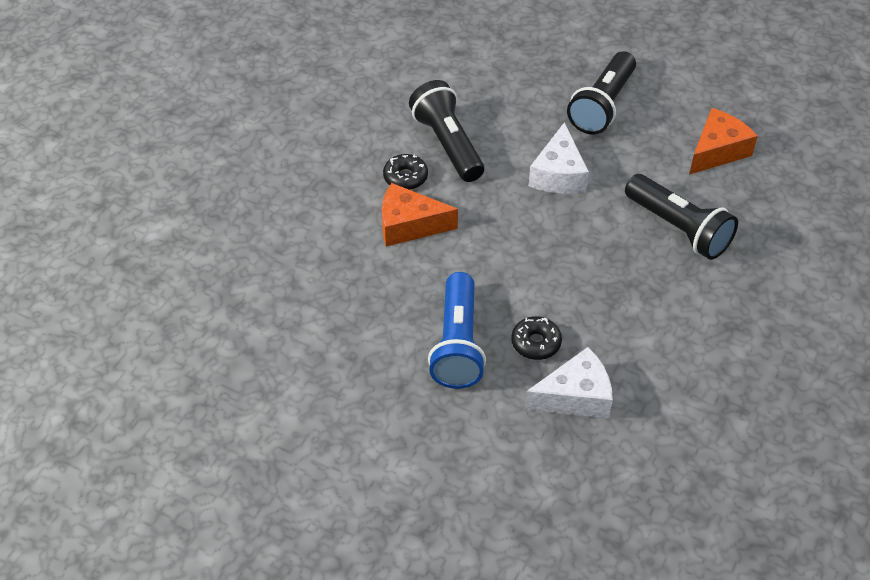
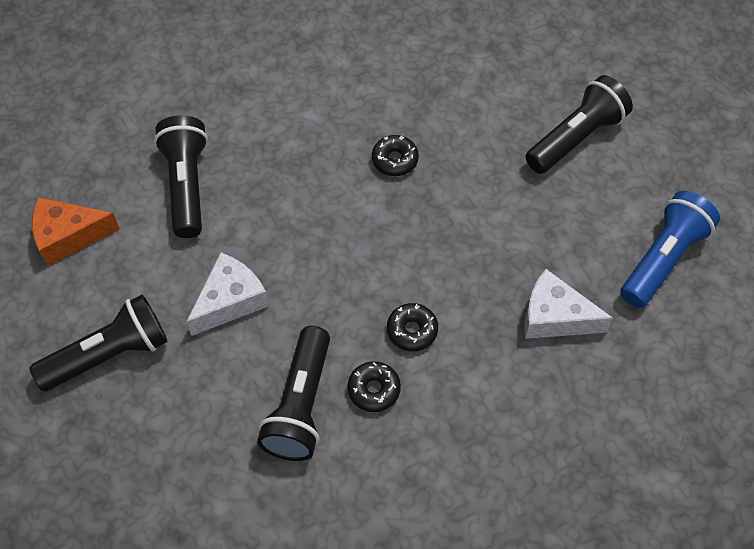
camera: 145 degrees left, 10 degrees up
(388, 462) = (576, 137): none -> black flashlight
(409, 225) = (412, 330): orange cheese -> black donut
(457, 344) = (457, 194): blue flashlight -> blue flashlight (663, 258)
(575, 396) = (402, 106): white cheese -> white cheese (555, 317)

